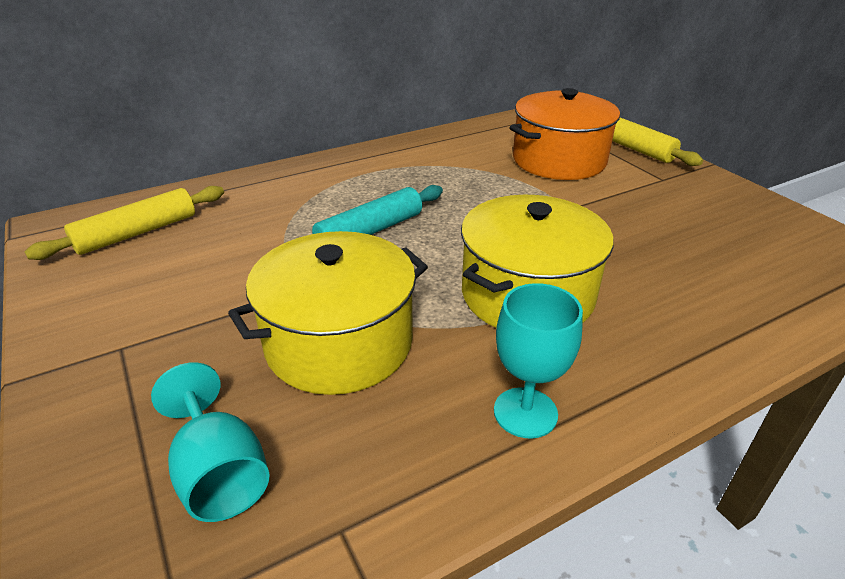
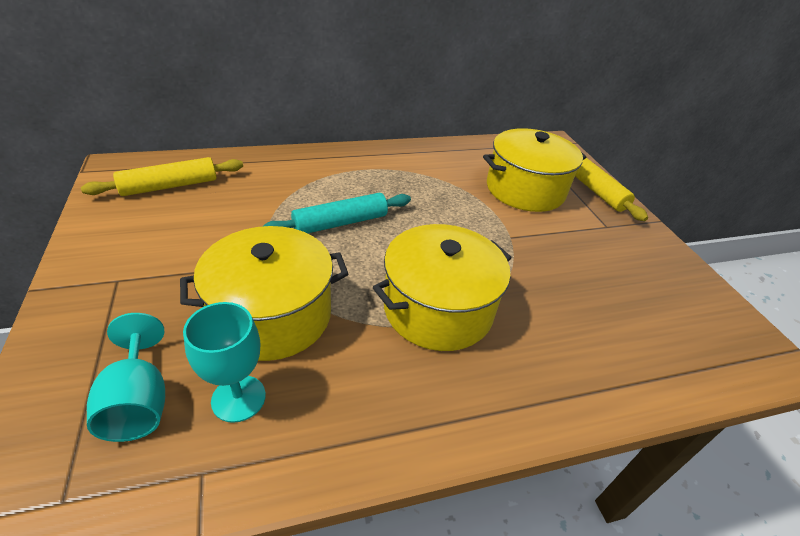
camera: 10 degrees right, 5 degrees up
(525, 412) = (385, 413): turquoise goblet -> turquoise goblet (238, 398)
(559, 160) = (525, 190): orange pot -> yellow pot

